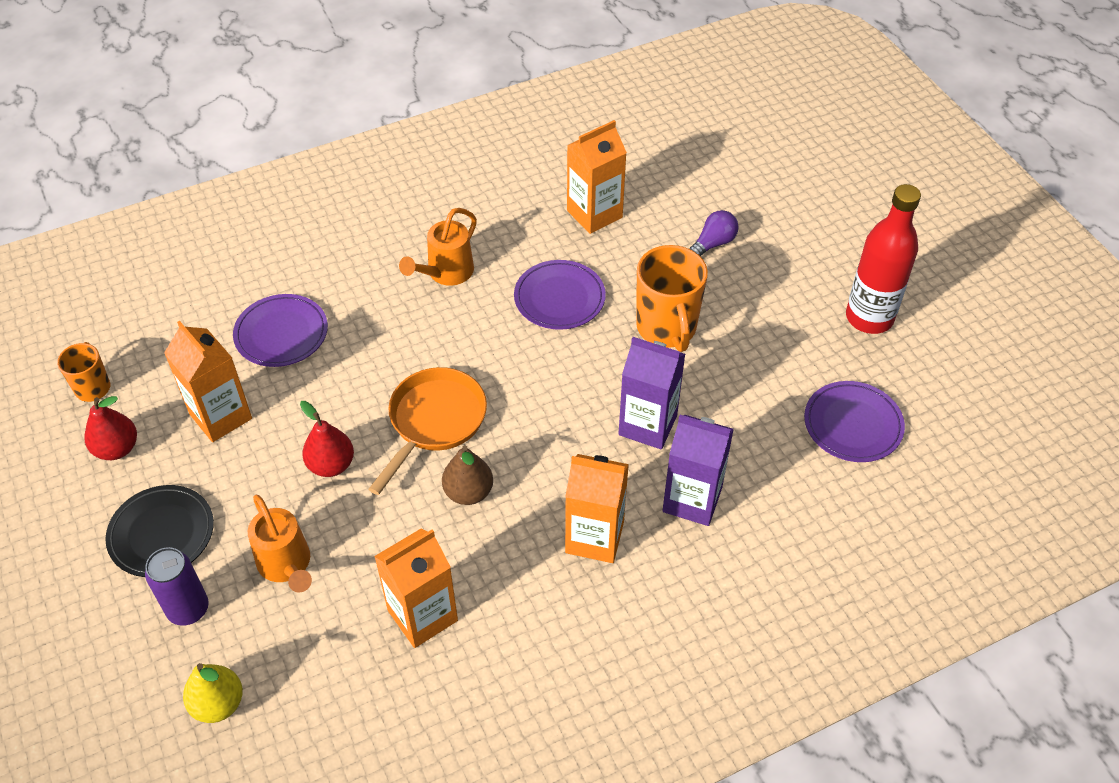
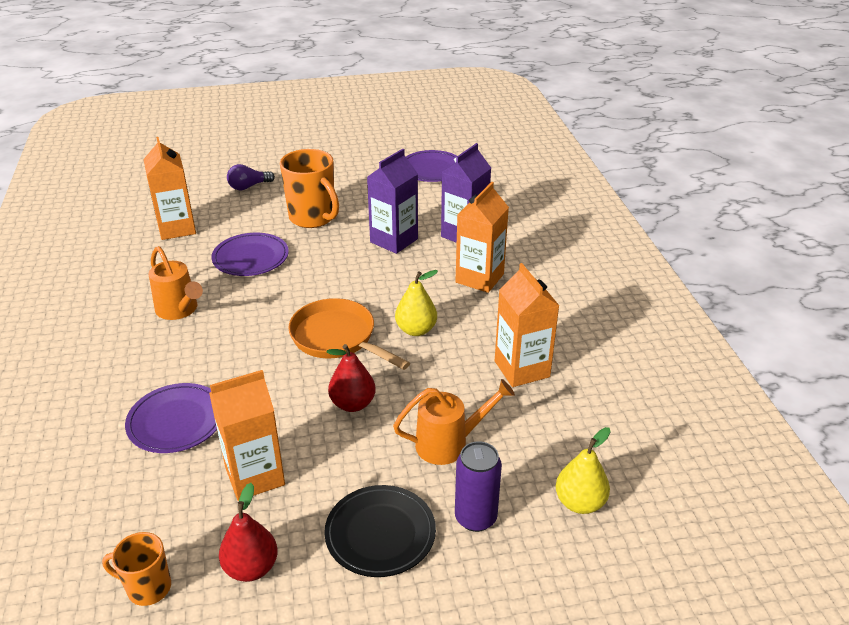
camera: 75 degrees left, 15 degrees down
(468, 492) = (416, 330): brown pear -> yellow pear
(667, 328) = (313, 218): orange mug -> orange mug turned 45 degrees clockwise
(713, 244) = (248, 186): purple light bulb -> purple light bulb turned 90 degrees counterclockwise
(869, 318) = (353, 147): red bottle -> none

